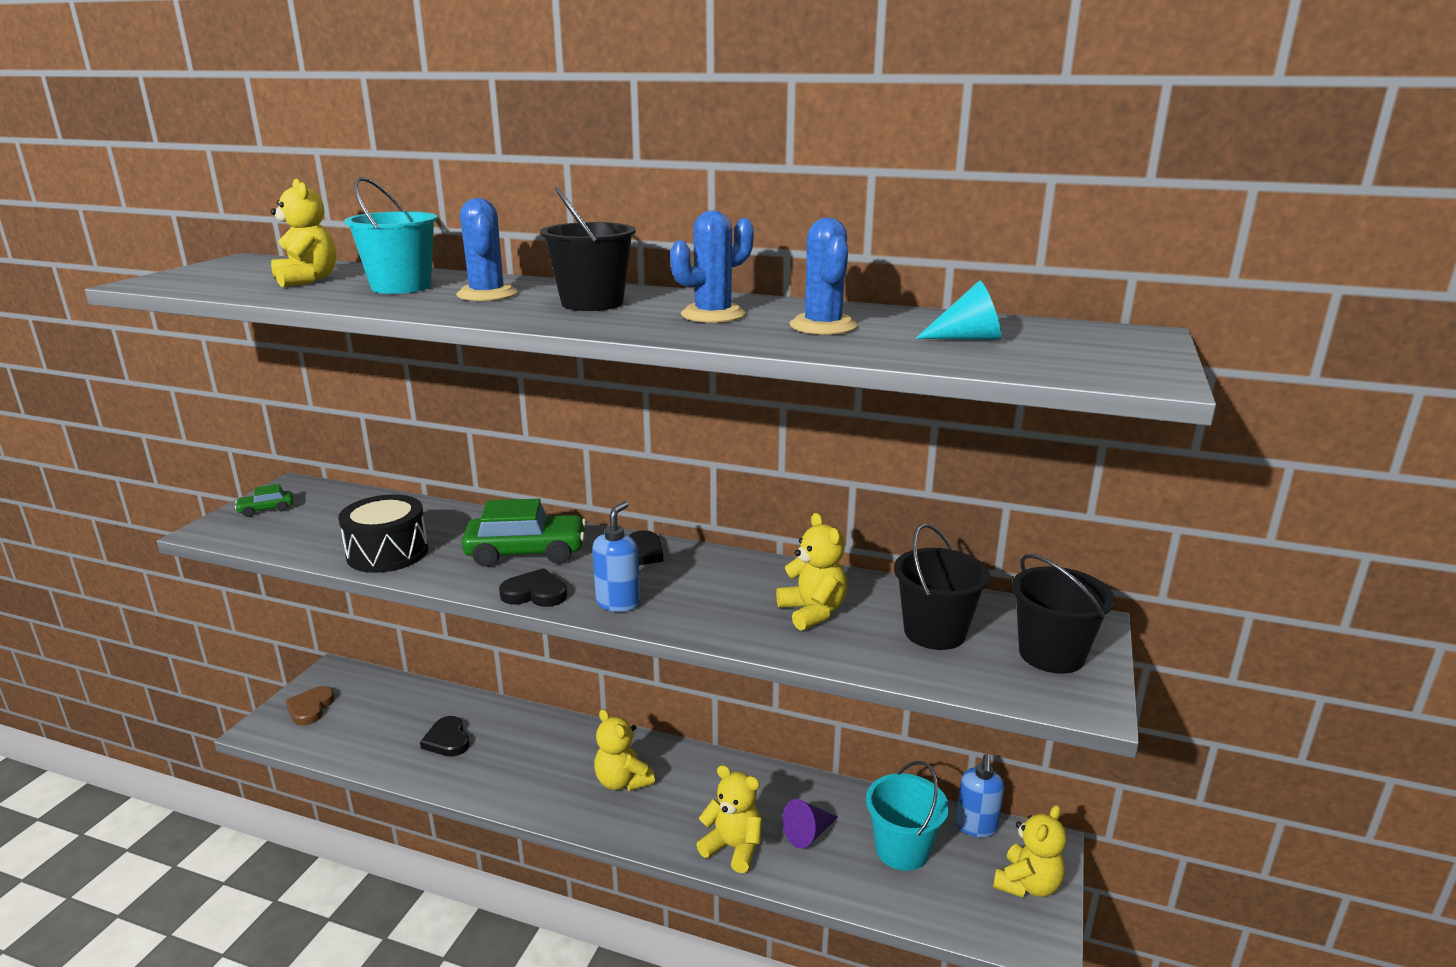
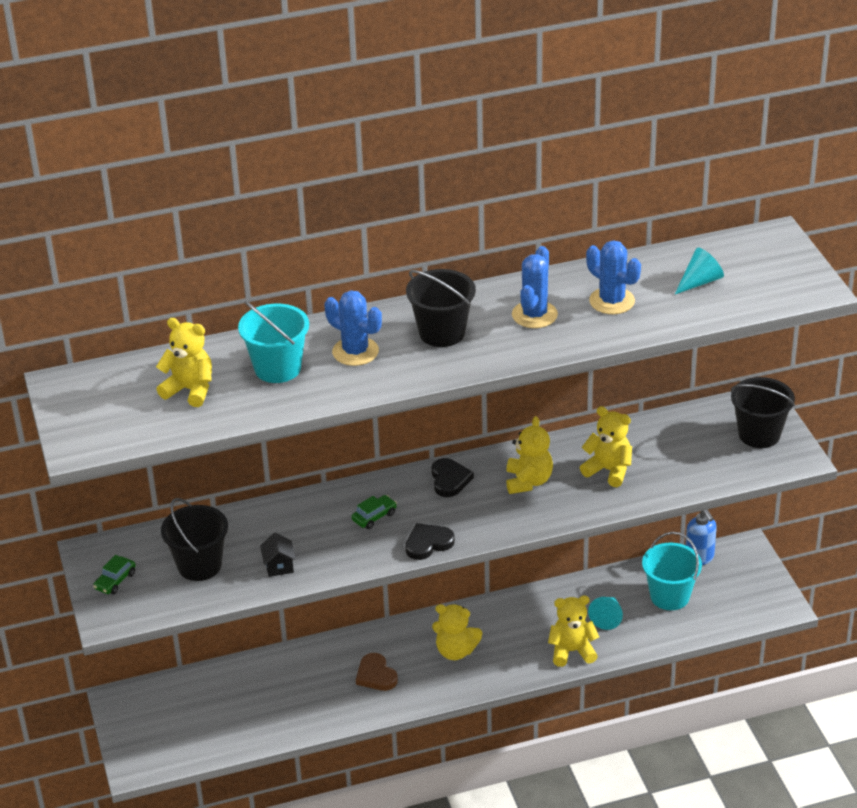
camera: 35 degrees left, 15 degrees up
(310, 708) = (149, 732): brown heart -> brown heart (376, 675)
(388, 553) = (279, 566): black drum -> black house
(447, 740) = (294, 694): black heart -> none
(526, 552) = (374, 517): green car -> green car, size x0.48
(618, 603) = (489, 523): blue soap dispenser -> none
(808, 834) = (607, 617): purple cone -> turquoise cone
(934, 632) = (688, 450): black bucket -> black bucket (199, 565)
(1027, 884) = (753, 578): yellow teddy bear -> yellow teddy bear (528, 481)

